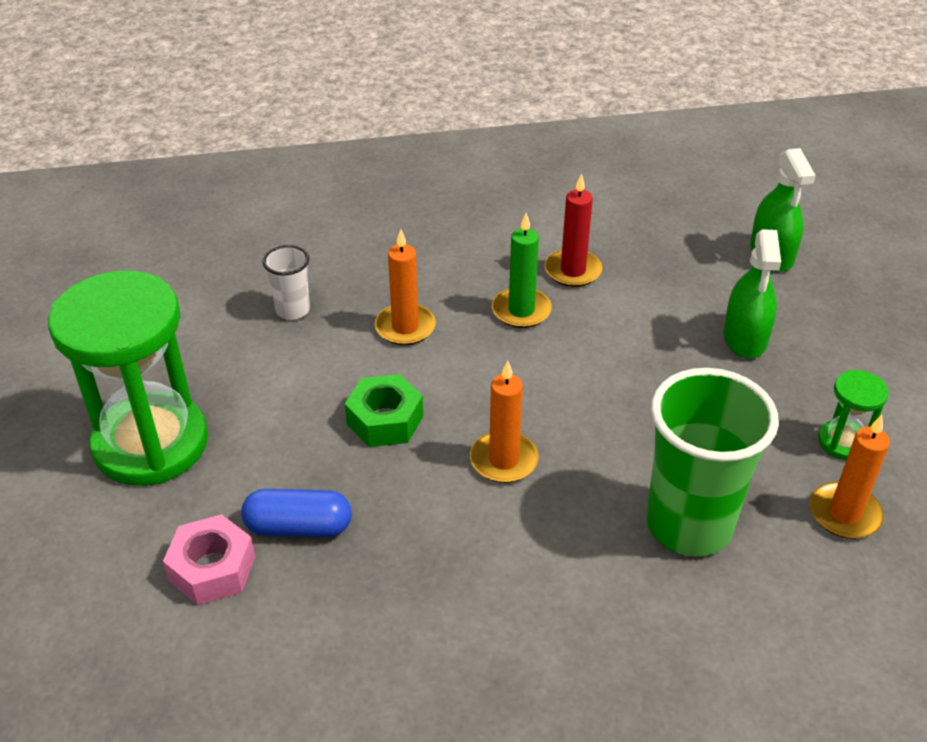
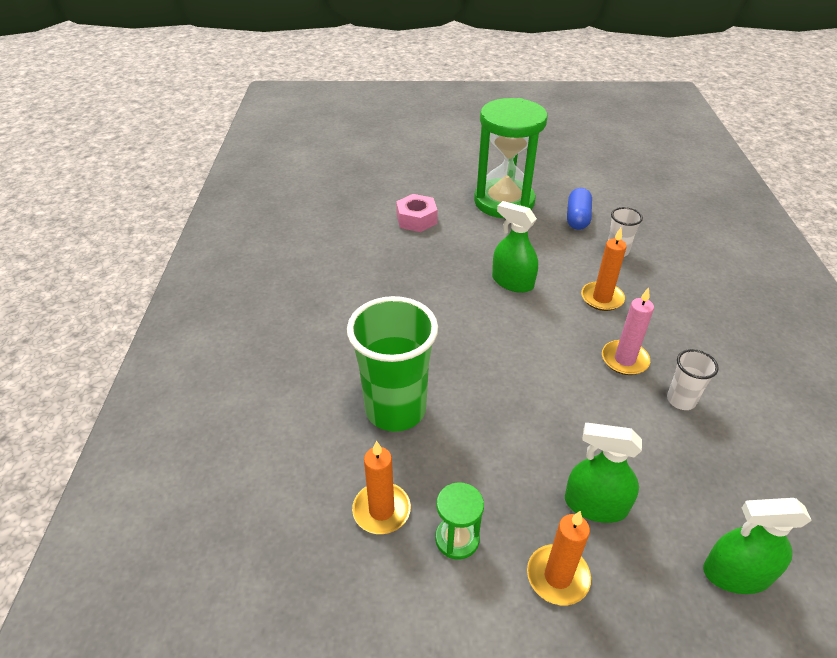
camera: 100 degrees right, 0 degrees up
(299, 527) = (436, 246): blue capsule -> blue capsule (577, 218)
(385, 420) = (512, 282): green nut -> green spray bottle
(504, 460) = (471, 328): orange candle -> orange candle (557, 576)
(521, 310) = (624, 360): green candle -> pink candle
(573, 271) = (681, 400): red candle -> white cup

